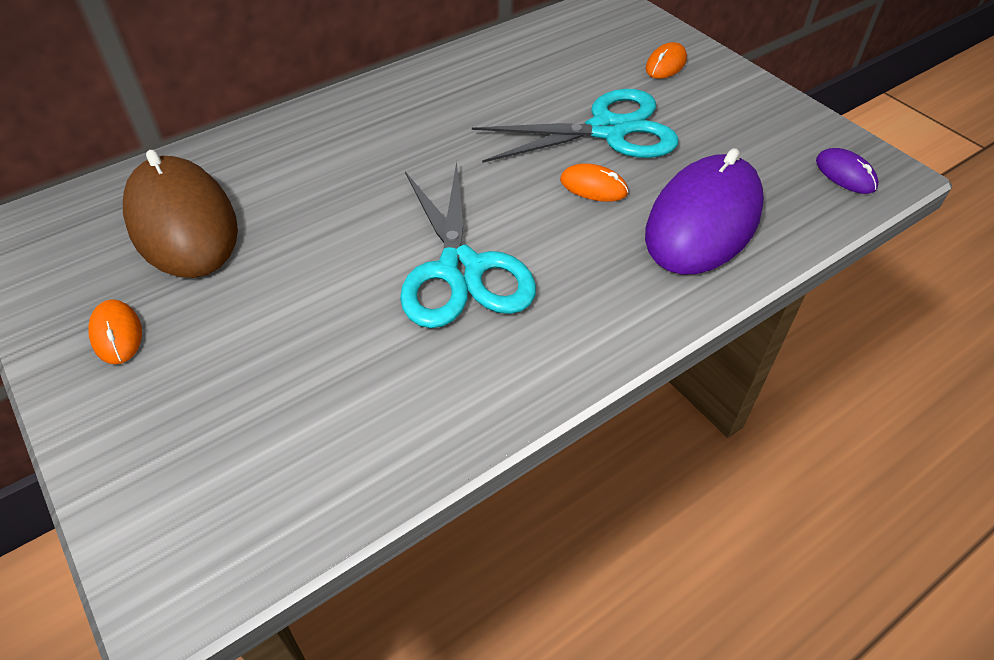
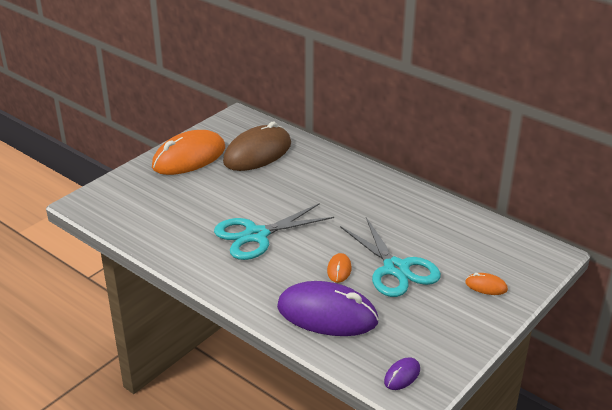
camera: 75 degrees right, 15 degrees down
(117, 334) = (189, 157): orange mouse -> orange mouse, size x2.36

